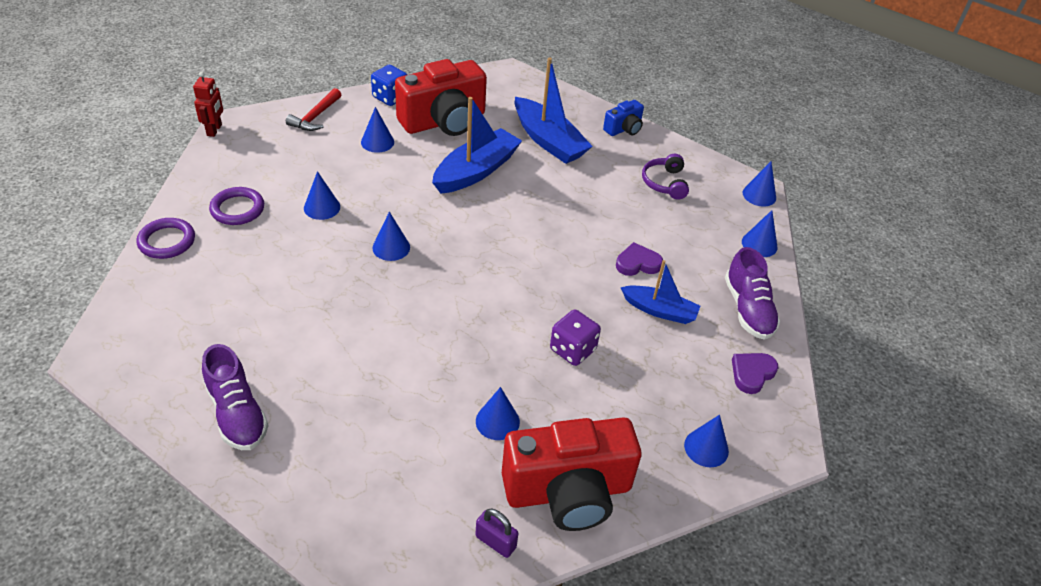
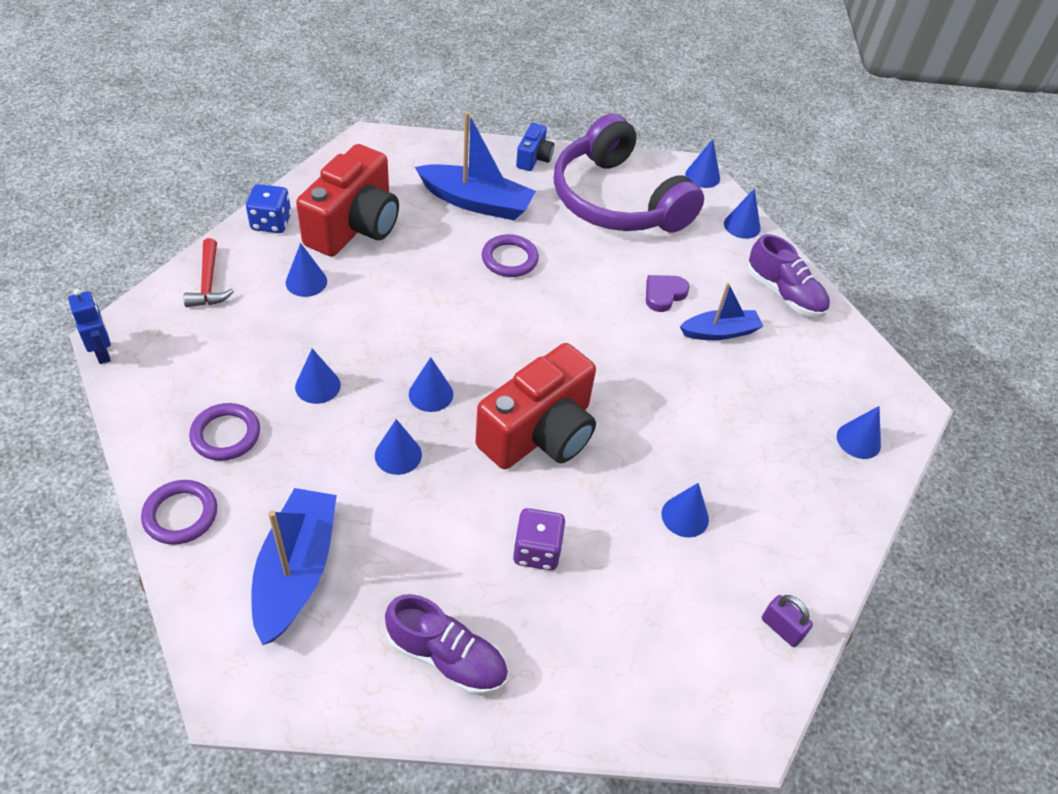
camera: 35 degrees left, 5 degrees up
(214, 130) = (103, 353): red robot -> blue robot
(331, 274) = (398, 455): none -> blue cone
(476, 171) = (437, 268): blue boat -> blue boat (296, 571)
(495, 542) = (781, 628): purple padlock -> purple padlock turned 45 degrees clockwise
(536, 187) = (509, 259): none -> purple ring
(568, 491) = (795, 545): red camera -> red camera (540, 433)
(572, 350) = (684, 410): purple dice -> purple dice (537, 551)
(665, 183) = (617, 200): purple headphones -> purple headphones, size x2.48
(752, 374) = (835, 353): purple heart -> none

